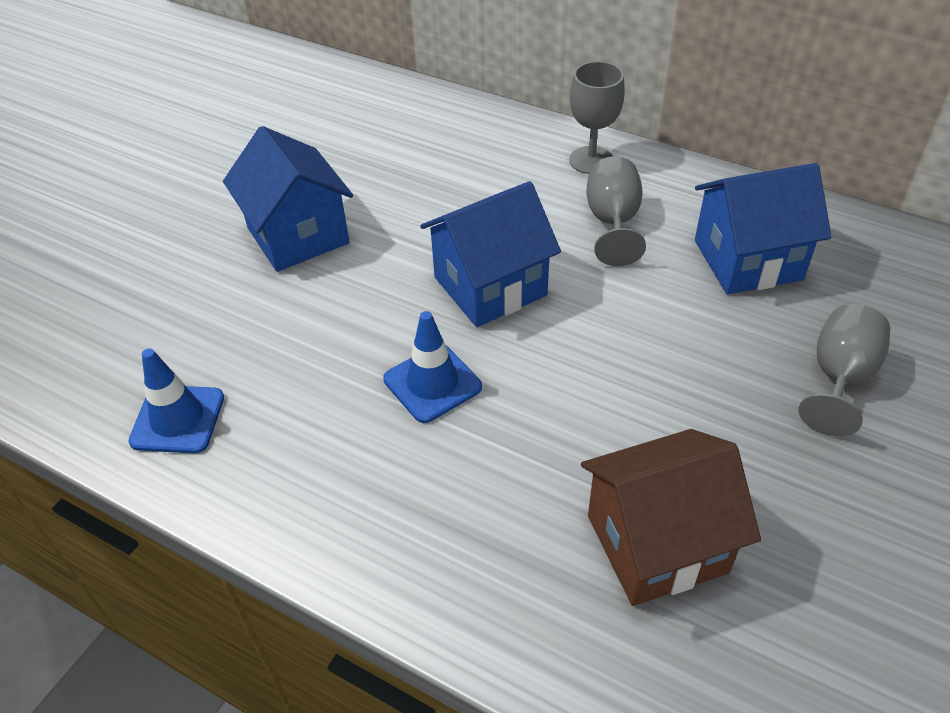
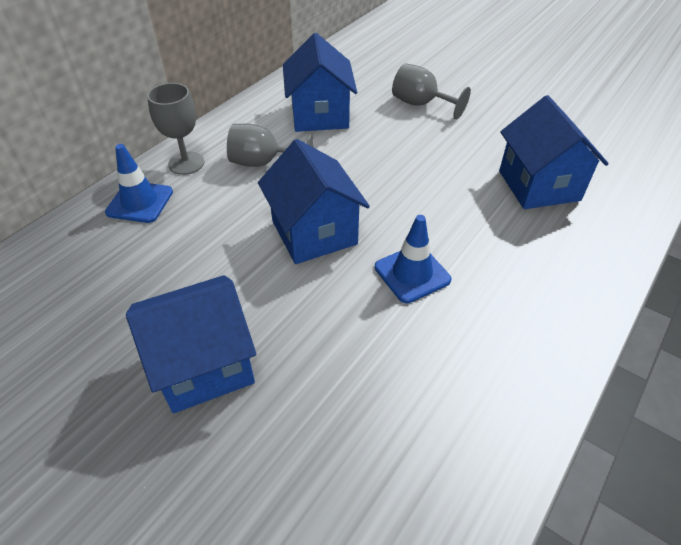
camera: 85 degrees left, 0 degrees up
(178, 419) = (445, 465): blue traffic cone -> blue traffic cone (140, 202)
(657, 544) = (539, 185): brown house -> blue house

